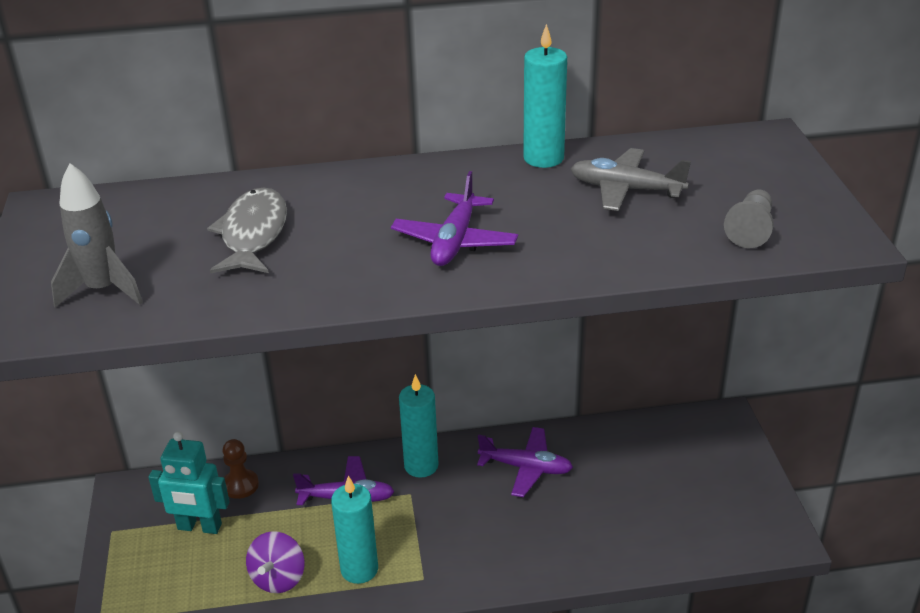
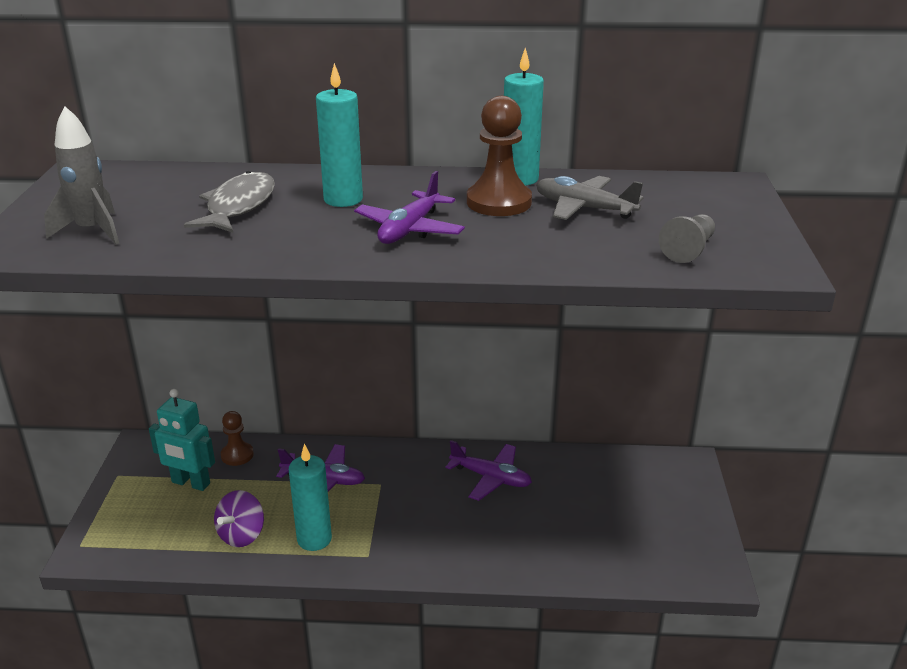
camera: 10 degrees right, 5 degrees down
(421, 466) = (398, 462): turquoise candle -> turquoise candle (343, 199)
(534, 192) = (499, 202): none -> brown pawn

